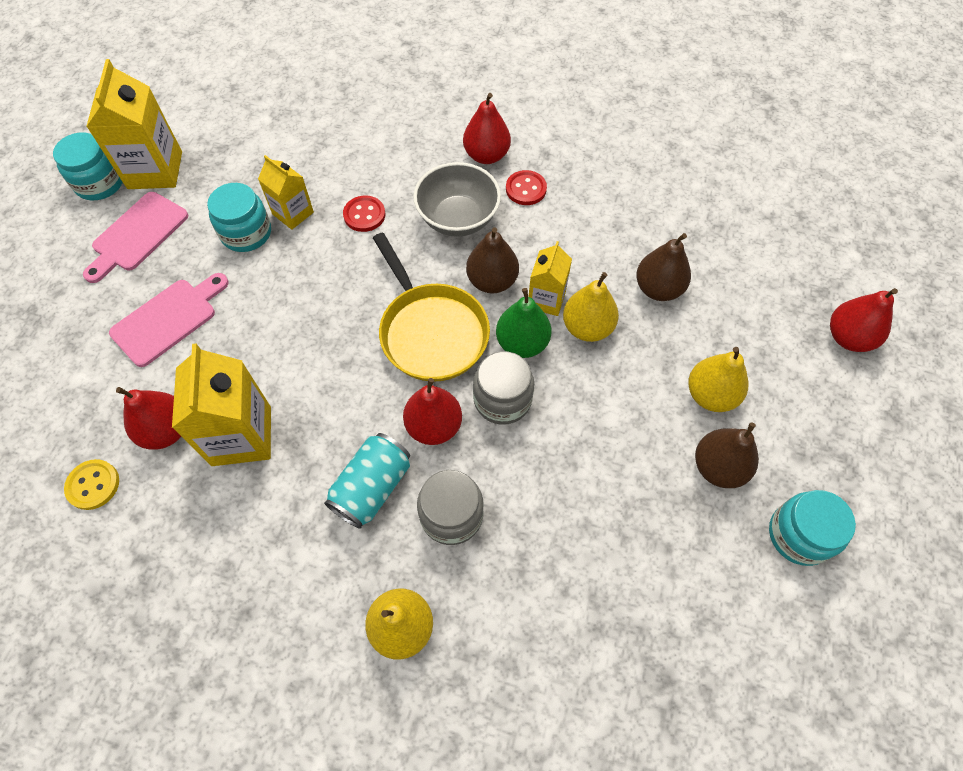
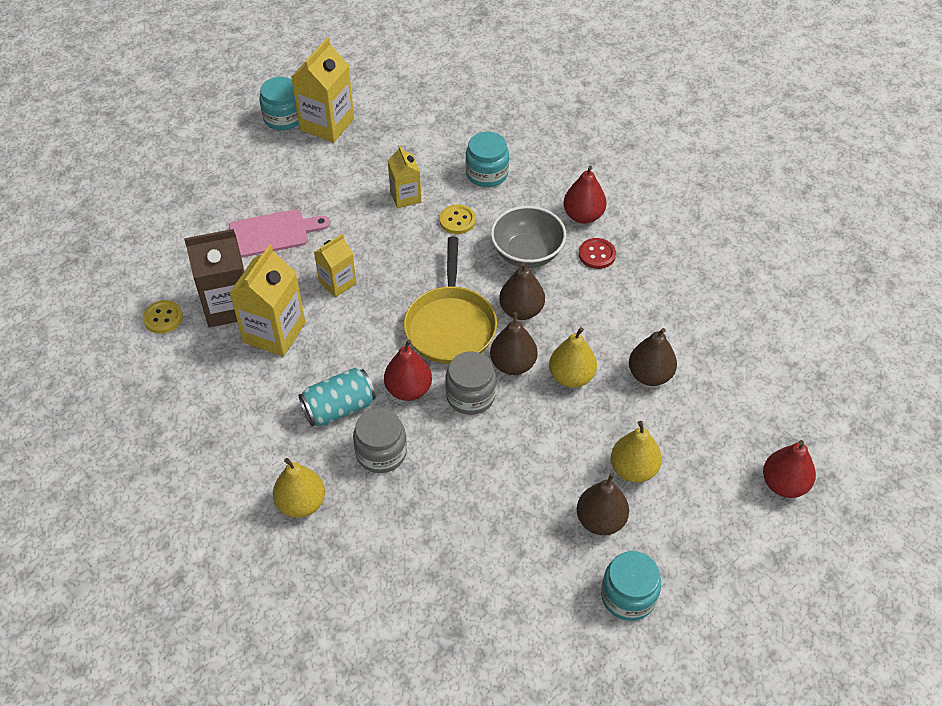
camera: 30 degrees right, 10 degrees down
(137, 235) = (287, 165): pink cutting board -> none
(166, 430) = (228, 306): red pear -> brown carton
(246, 233) = (363, 197): turquoise jar -> turquoise jar (487, 173)
(364, 215) = (457, 220): red button -> yellow button
(522, 343) = (513, 364): green pear -> brown pear
(546, 299) = (554, 342): yellow carton -> yellow carton (337, 283)

